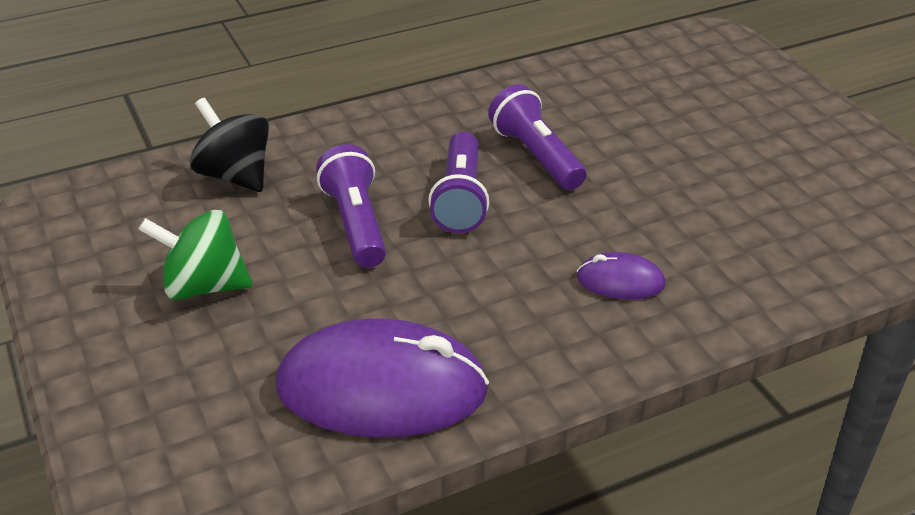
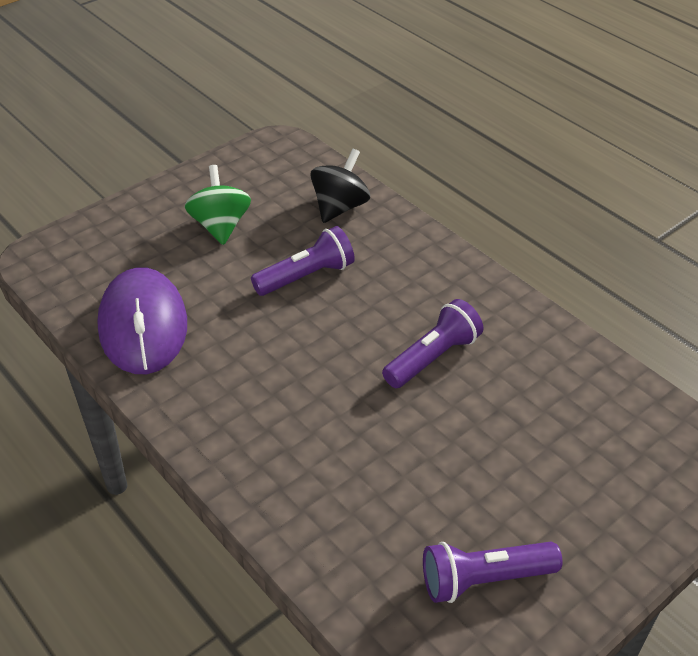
camera: 75 degrees right, 5 degrees up
(460, 199) = (356, 324): purple flashlight -> purple flashlight (483, 579)
(620, 281) = (284, 432): purple mouse -> none

